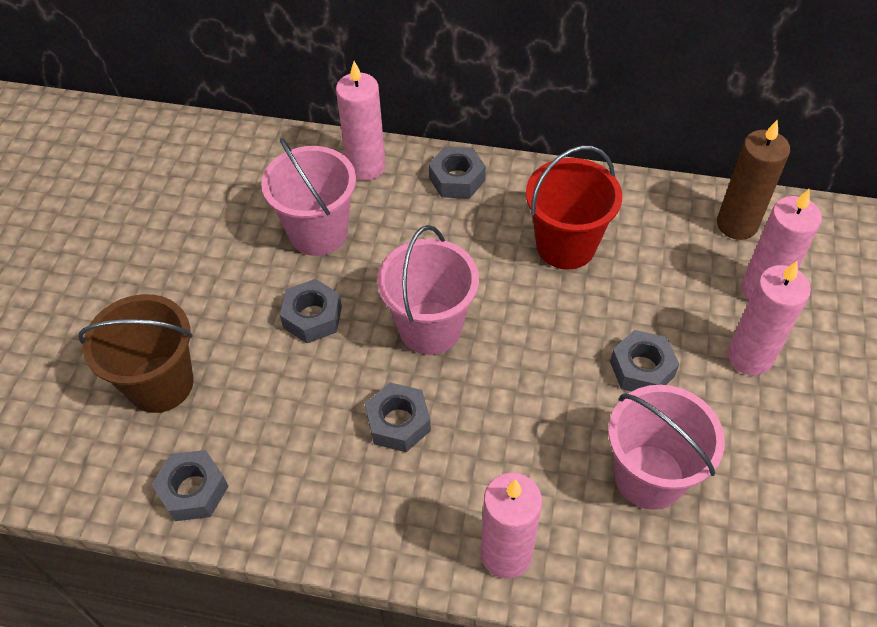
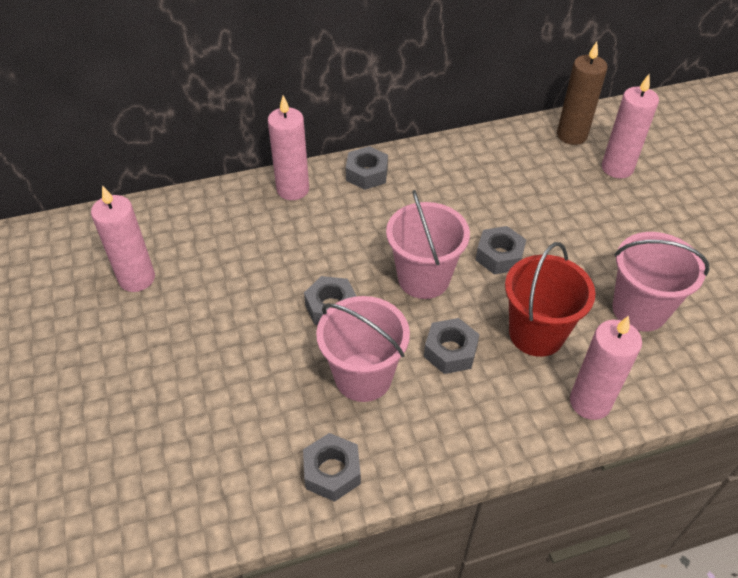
camera: 30 degrees left, 5 degrees down
(160, 384) = (245, 407): brown bucket -> none
(318, 232) = (290, 247): pink bucket -> pink bucket (363, 377)
(565, 245) = (475, 188): red bucket -> red bucket (536, 333)
(642, 369) = (583, 246): grey nut -> grey nut (499, 256)
(749, 357) = (641, 211): pink candle -> pink candle (137, 278)

